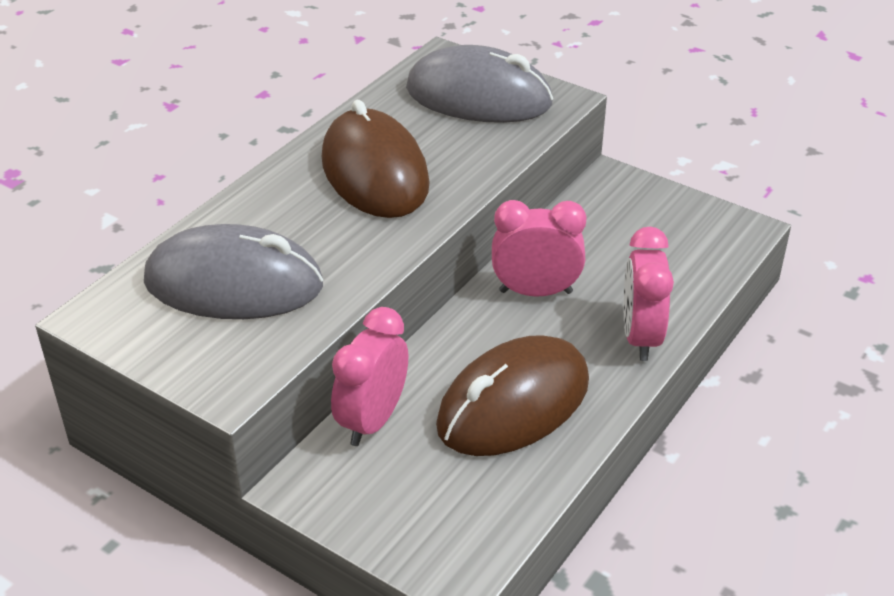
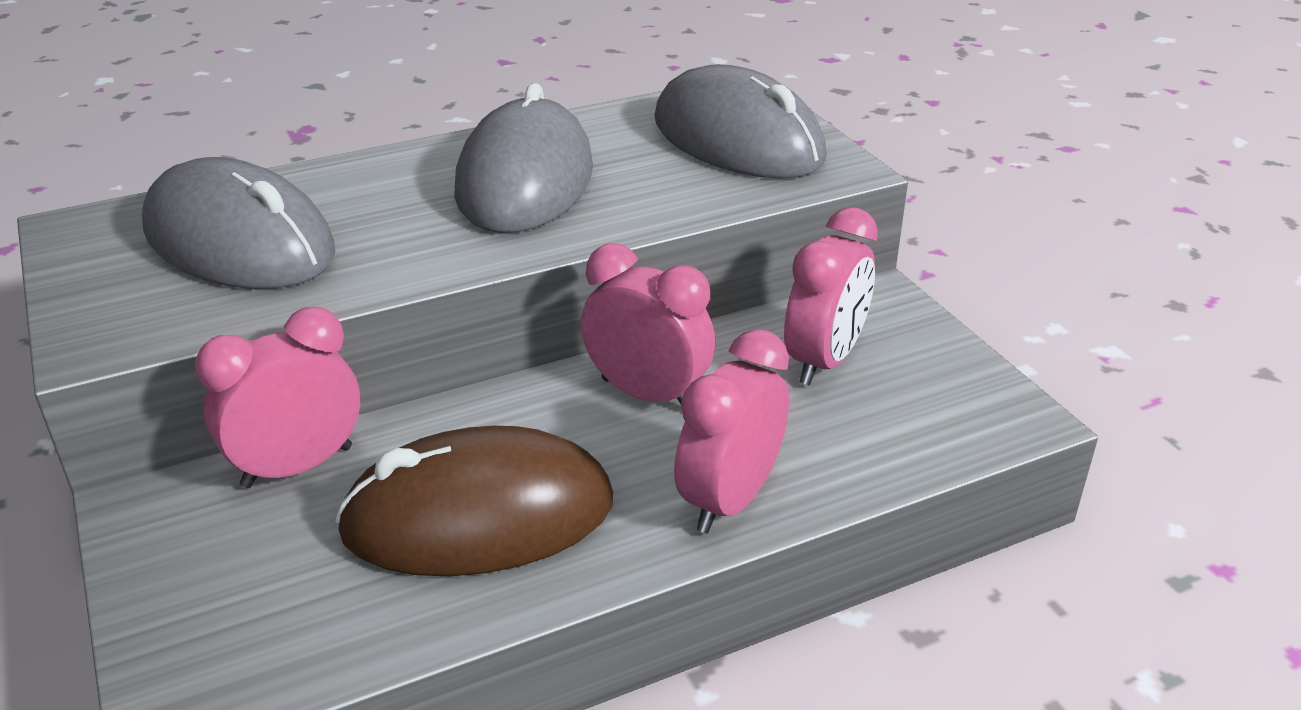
camera: 30 degrees right, 5 degrees down
(375, 172) = (525, 180): brown mouse -> grey mouse
(616, 232) = (824, 361): none -> pink clock

